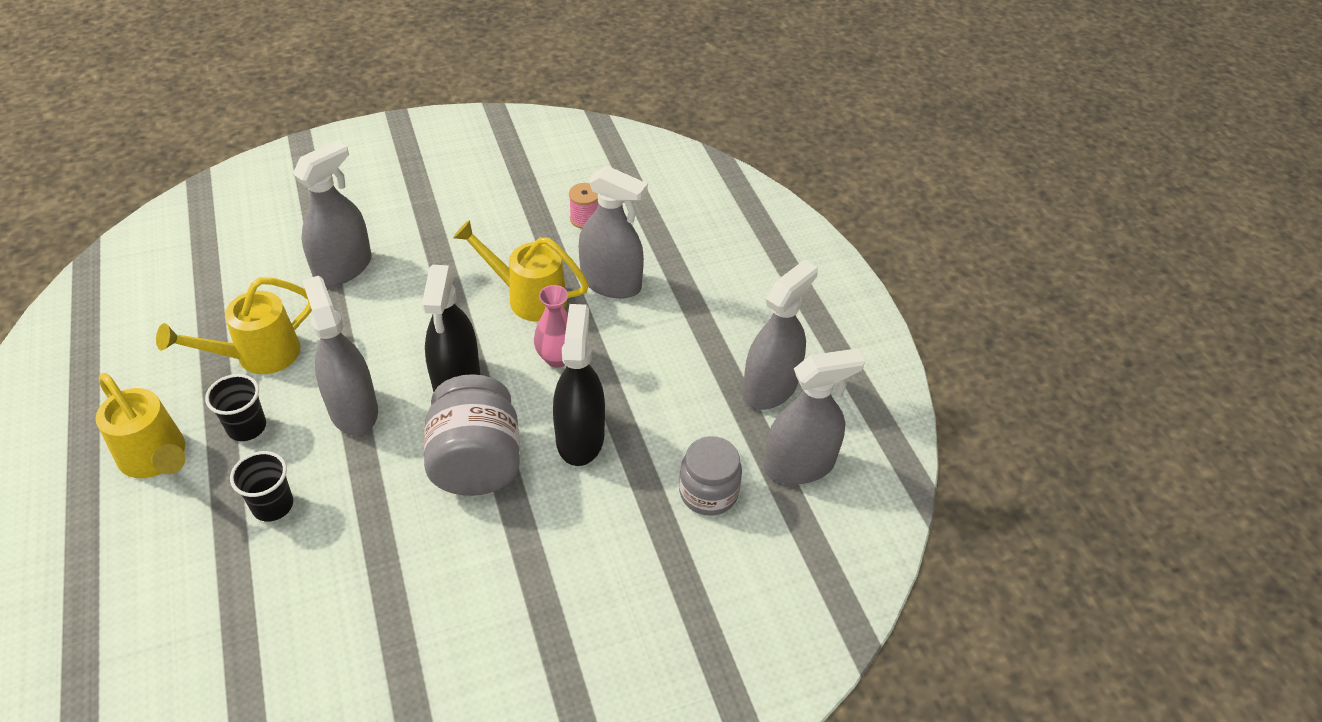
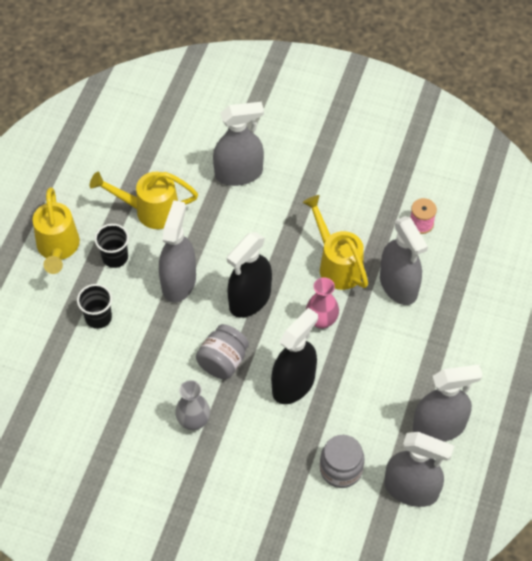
camera: 40 degrees right, 10 degrees up
(476, 462) = (223, 361): grey jar -> grey jar, size x0.66
(492, 549) = (193, 421): none -> grey vase

